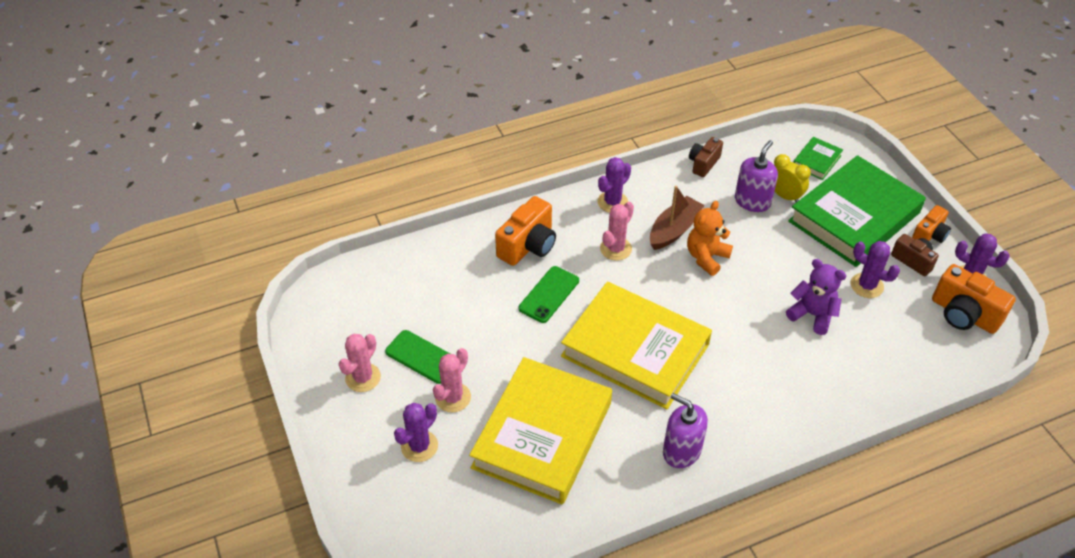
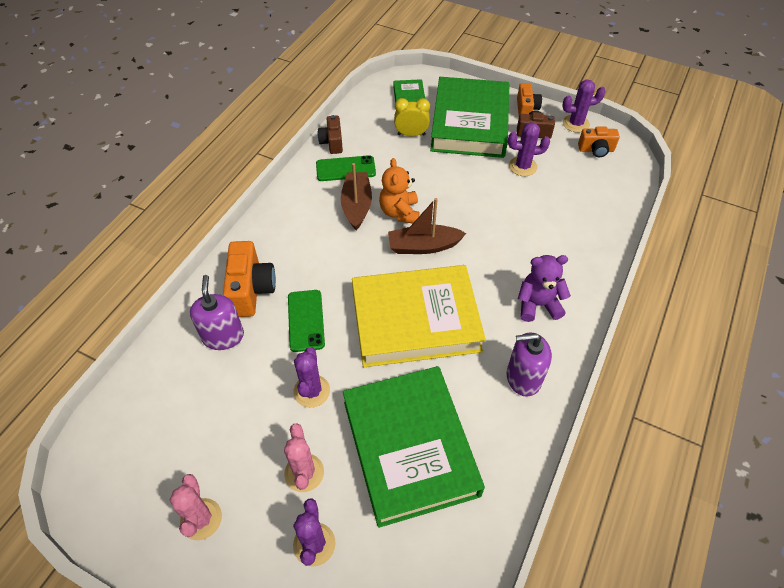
camera: 40 degrees left, 5 degrees up
(422, 357) = (242, 455): green phone -> green phone (345, 169)
(542, 435) = (410, 447): yellow book -> green book
(612, 202) = (289, 211): purple cactus -> purple cactus (312, 391)
(615, 249) = (326, 247): pink cactus -> none
(700, 297) = (424, 246): none -> brown boat
(752, 201) = (393, 151): purple soap dispenser -> purple soap dispenser (223, 336)
(812, 315) = (509, 209): purple teddy bear -> purple teddy bear (538, 304)
(963, 314) = (596, 150): orange camera -> orange camera, size x0.62

